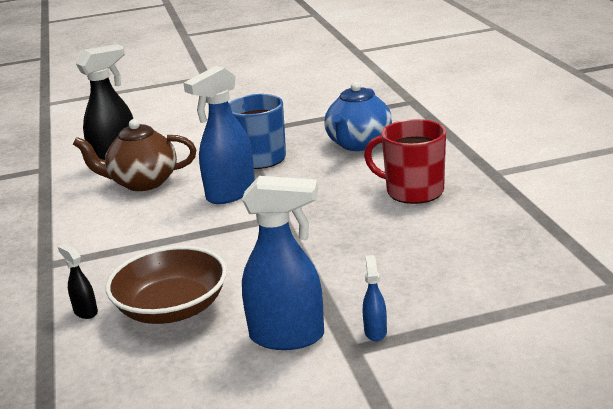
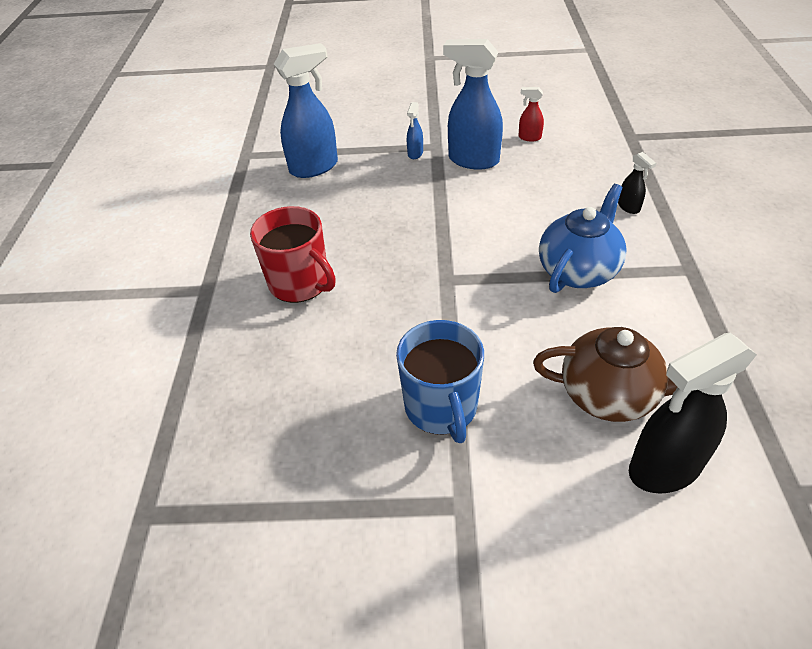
camera: 165 degrees left, 20 degrees up
(172, 308) = (556, 197): brown bowl -> none
(208, 390) = (529, 137): none -> red spray bottle
(230, 194) = (493, 334): blue spray bottle -> blue spray bottle (314, 167)
(358, 144) = (300, 399): blue teapot -> blue teapot (578, 270)

